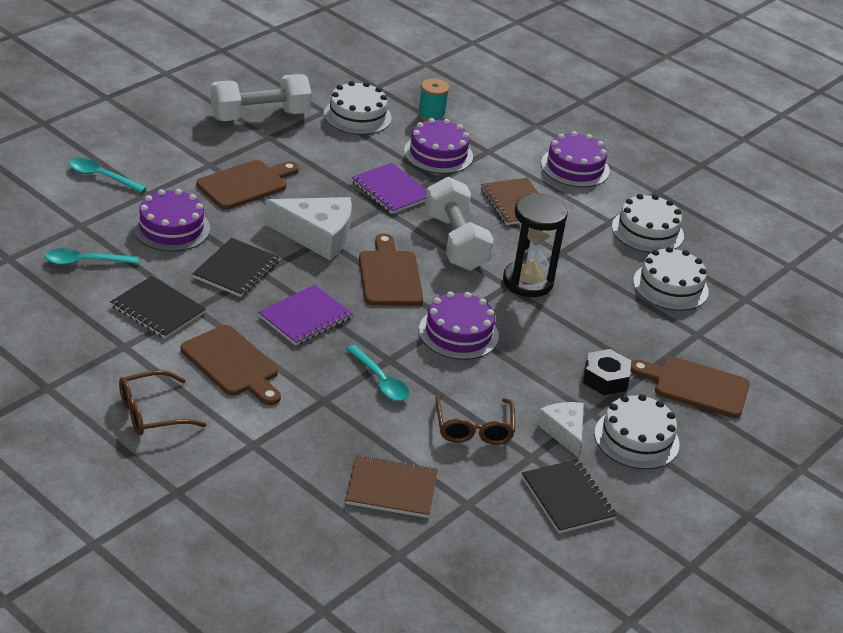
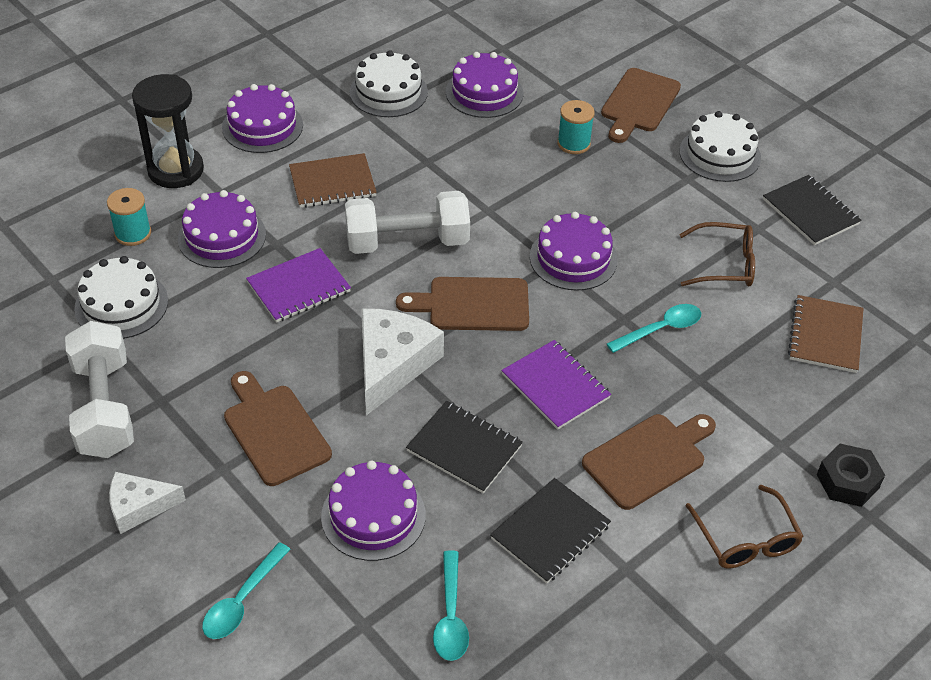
camera: 80 degrees left, 10 degrees up
(528, 282) = (480, 193): black hourglass -> black hourglass (176, 170)
(564, 431) = (717, 201): white cheese -> white cheese (139, 506)
(567, 498) = (810, 212): black notebook -> black notebook turned 75 degrees clockwise
(605, 379) = (635, 161): black nut -> black nut (847, 481)
(616, 340) = (573, 143): none -> turquoise spool
(670, 286) = (484, 92): white cake -> purple cake

